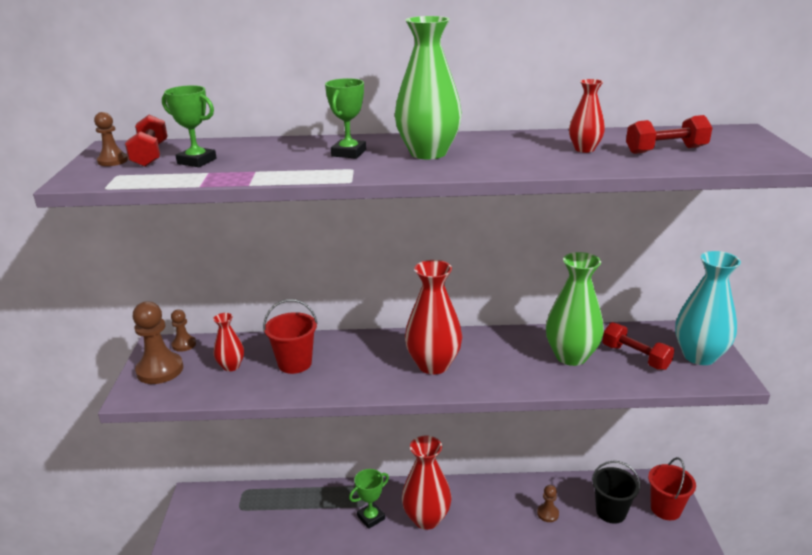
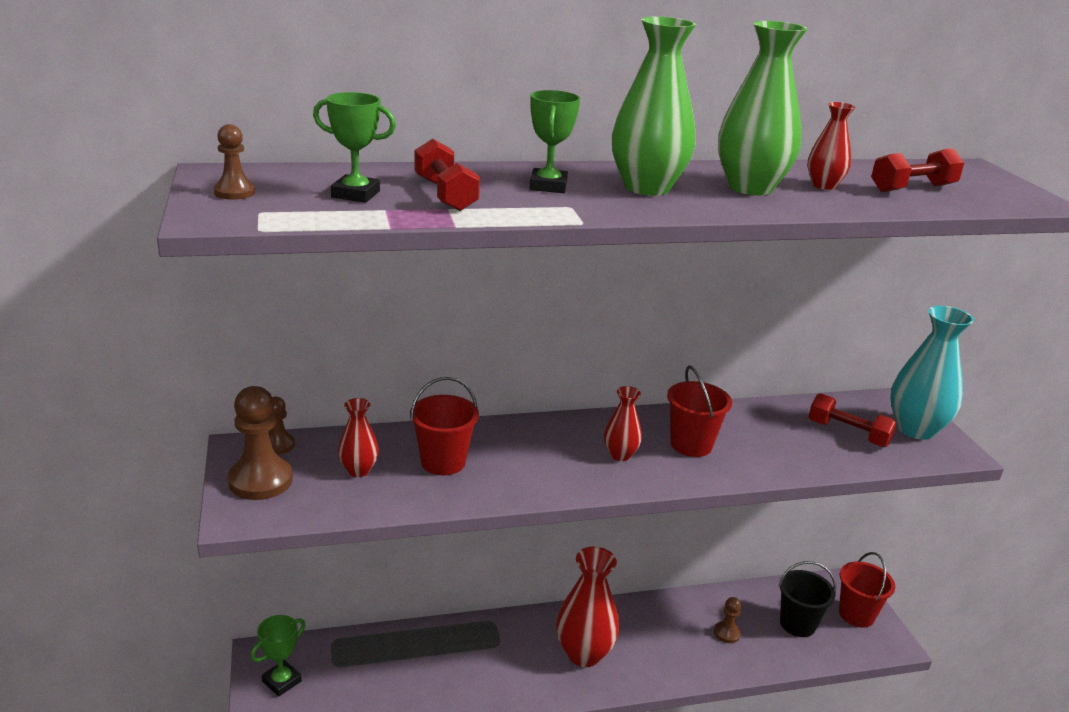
camera: 15 degrees left, 0 degrees up
(150, 155) = (281, 185): red dumbbell -> red dumbbell (445, 194)
(371, 517) = (513, 659): green trophy -> green trophy (281, 681)
(433, 365) = (620, 455): red vase -> red vase, size x0.53
(495, 359) = (691, 445): none -> red bucket
(571, 356) = (777, 436): green vase -> green vase (750, 187)

